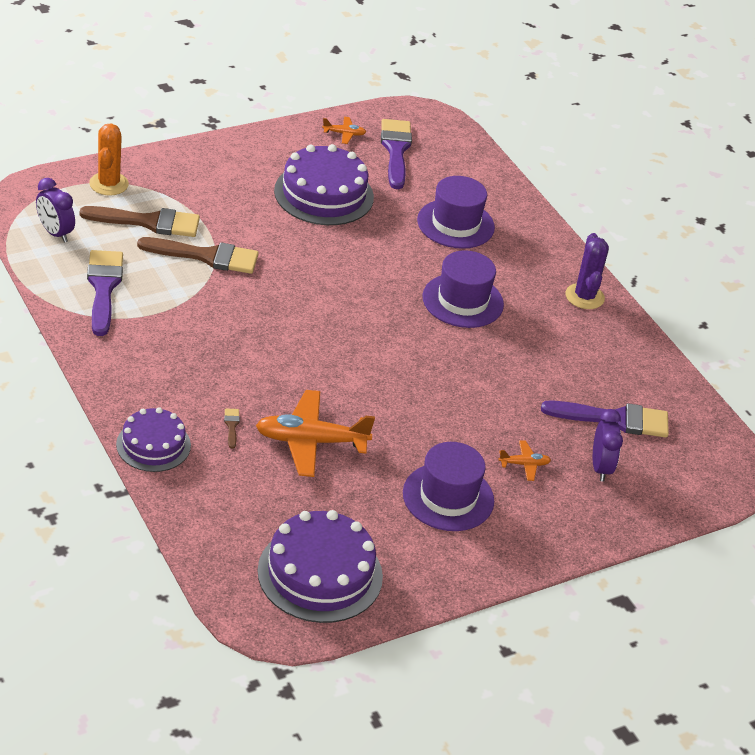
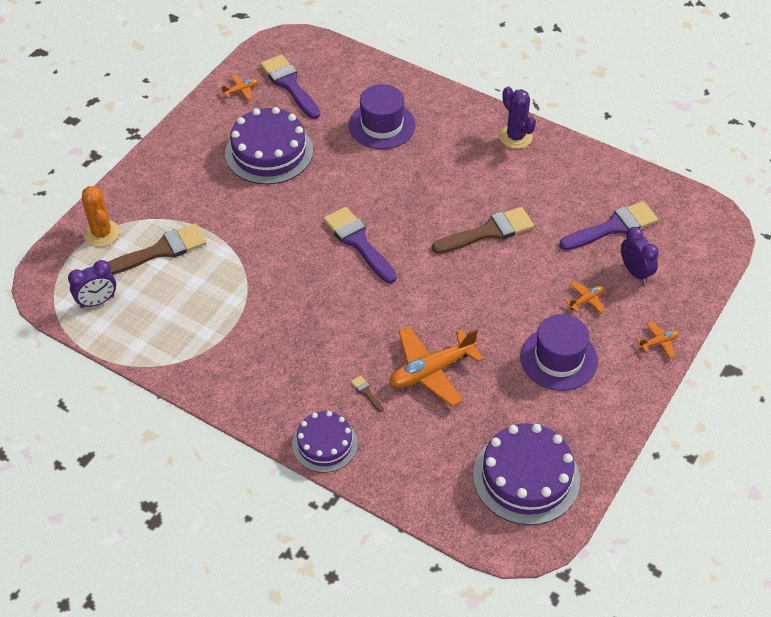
camera: 25 degrees left, 10 degrees up
(55, 233) = (97, 301): purple clock -> purple clock turned 45 degrees counterclockwise
(103, 288) = (175, 329): purple brush -> purple brush (358, 242)
(206, 256) = (228, 256): brown brush -> brown brush (488, 232)
(462, 301) = (438, 188): purple hat -> none
(566, 538) = (658, 342): none -> orange plane

